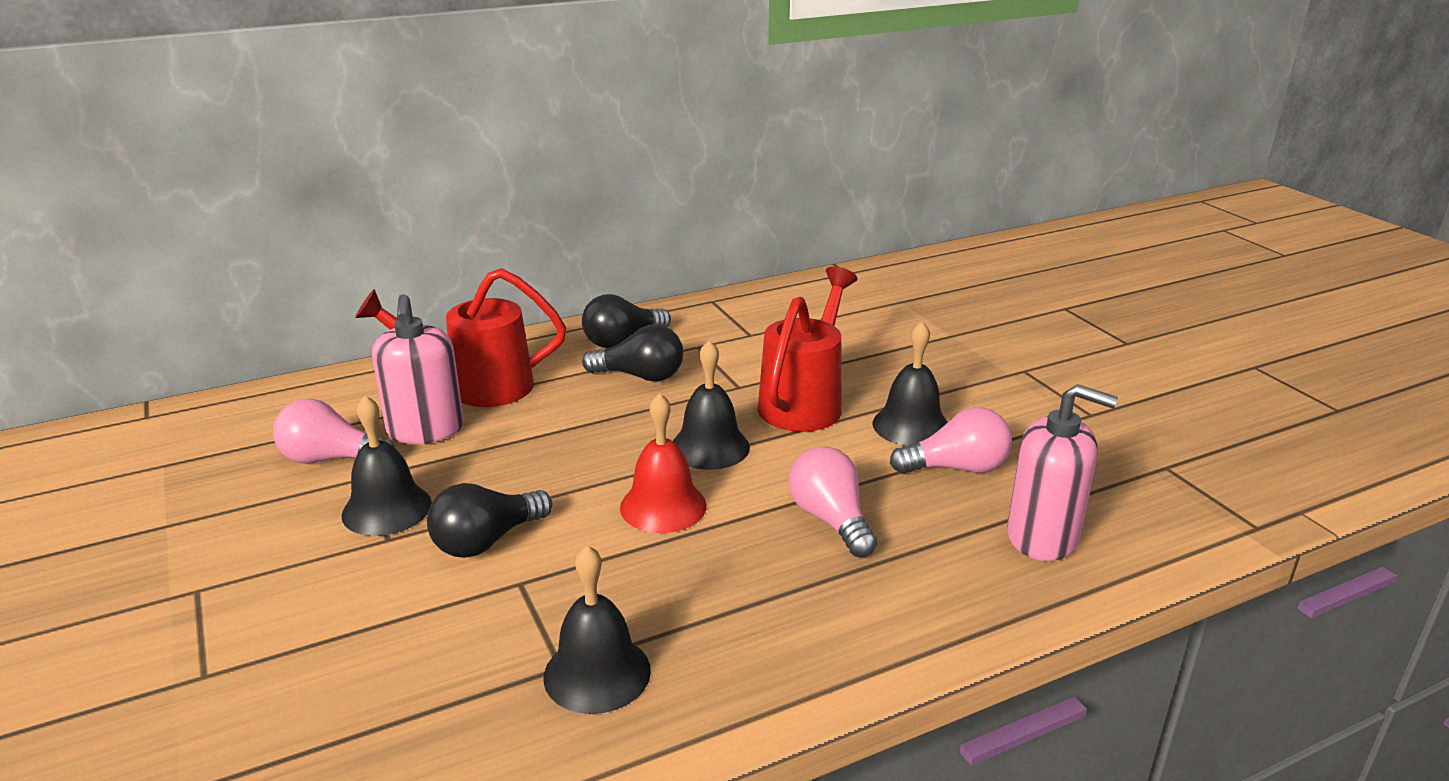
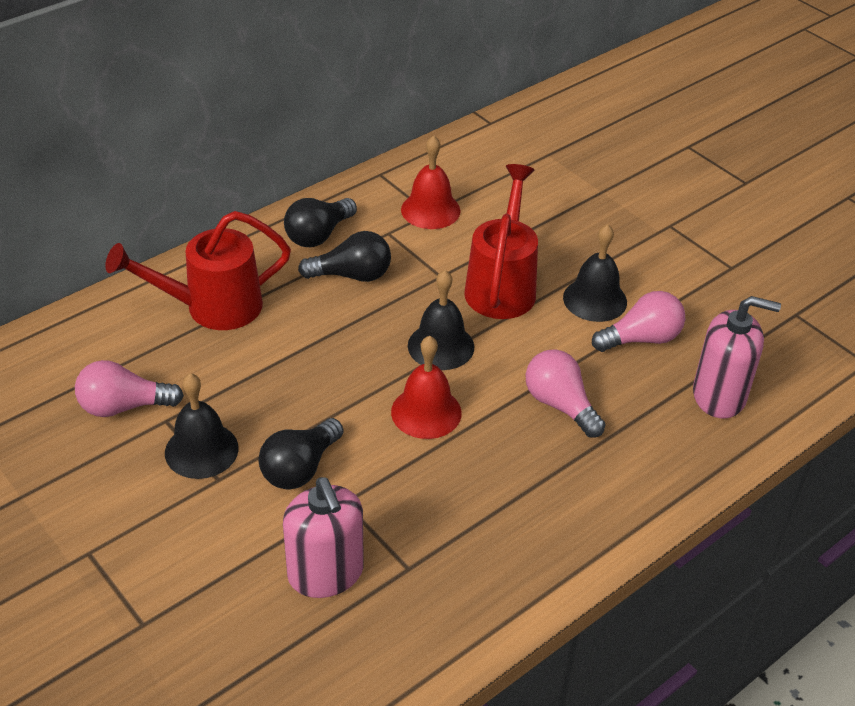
camera: 15 degrees left, 15 degrees up
(425, 430) = (191, 363): pink soap dispenser -> pink soap dispenser (326, 573)
(597, 673) = (437, 569): black bell -> none
(752, 332) = (430, 210): none -> red bell

